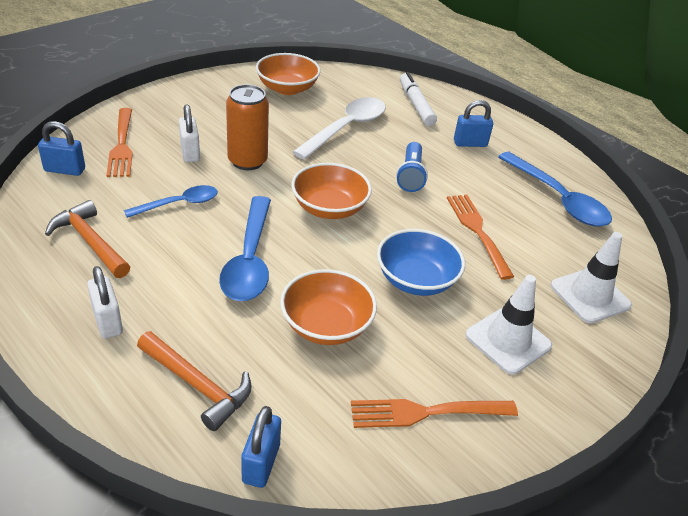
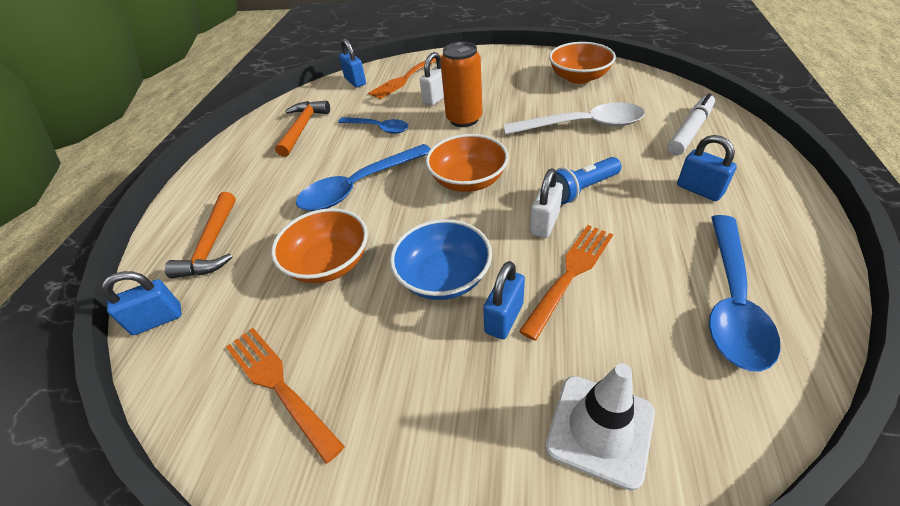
camera: 60 degrees right, 5 degrees up
(108, 321) = (239, 177): white padlock -> white padlock (544, 223)
(482, 278) = (504, 318): none -> blue padlock
(508, 340) = (434, 392): white traffic cone -> none

